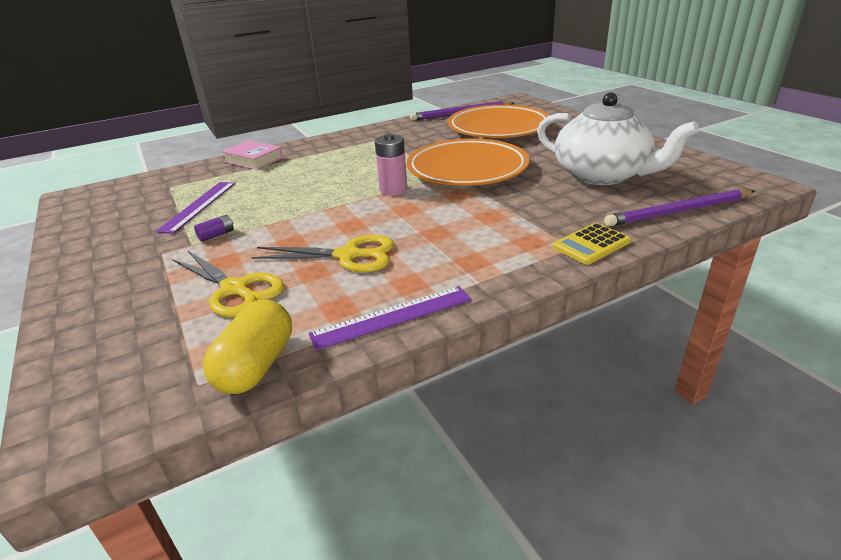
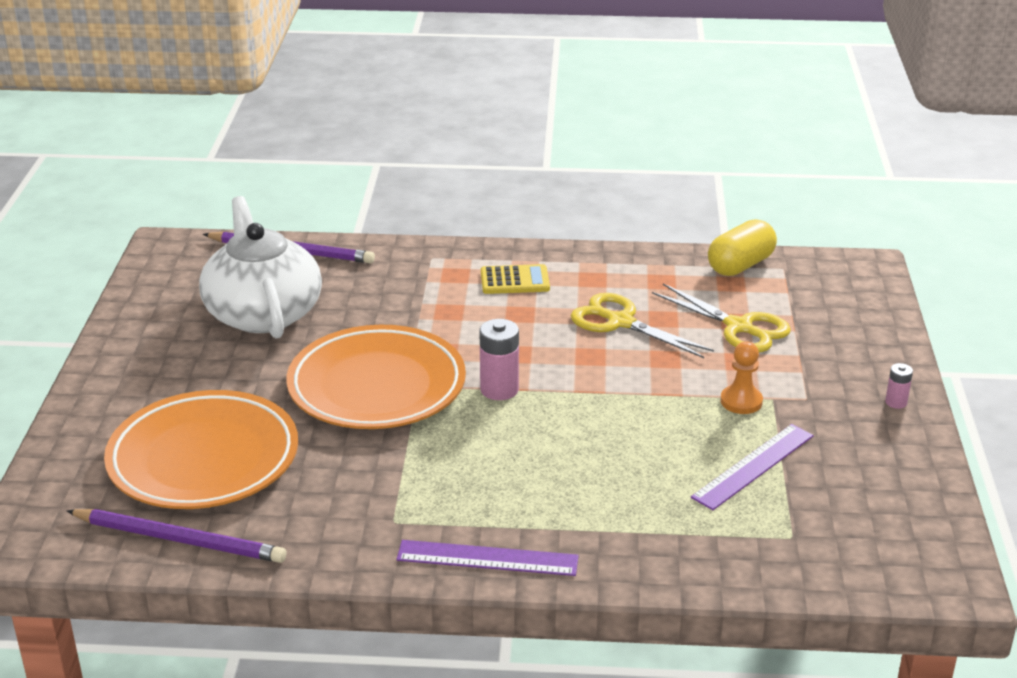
camera: 150 degrees left, 0 degrees up
(78, 275) = (896, 402): none -> pink battery
(216, 235) = (741, 401): purple battery -> orange pawn
(235, 289) = (739, 327): yellow scissors -> yellow scissors turned 150 degrees clockwise
(253, 160) = (638, 557): pink book -> none
(392, 317) = (627, 261): purple ruler -> purple ruler (487, 558)
(591, 244) = (413, 254): yellow calculator -> yellow calculator (515, 280)

